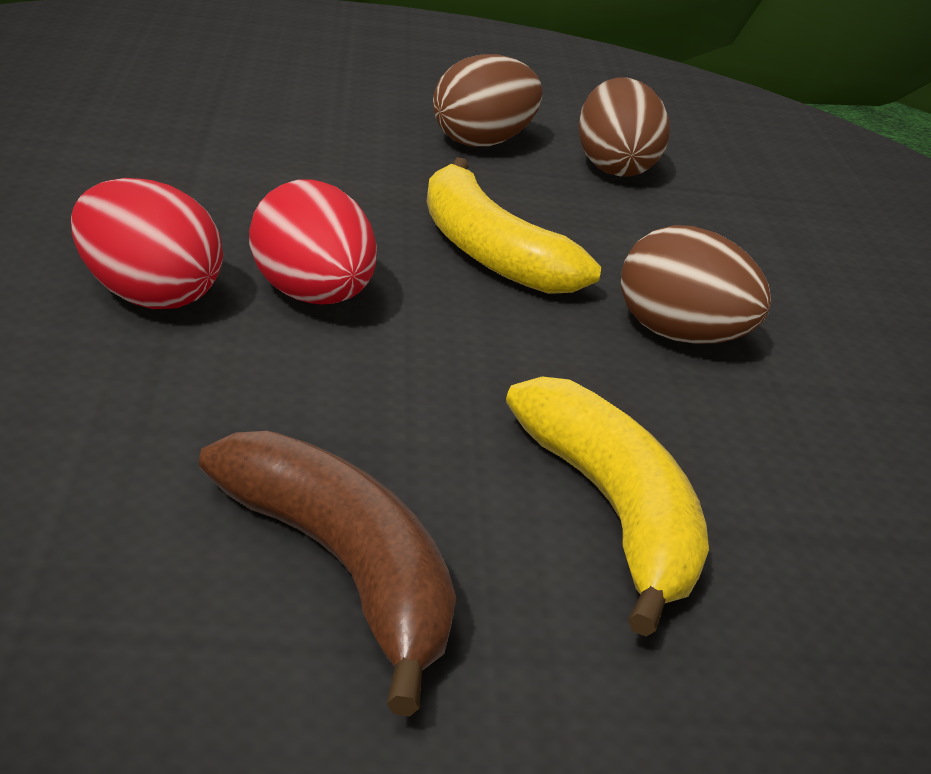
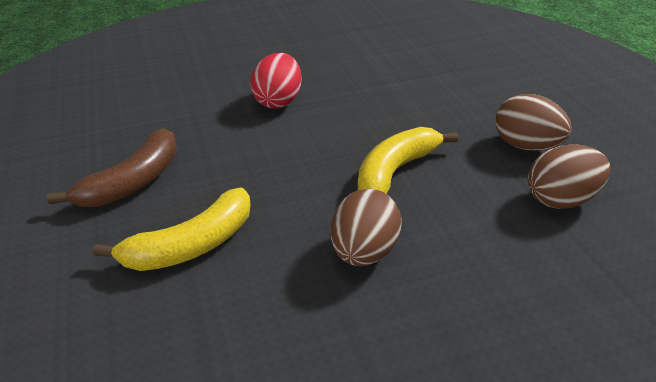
camera: 80 degrees right, 5 degrees up
(311, 295) = (308, 134): red egg -> none

